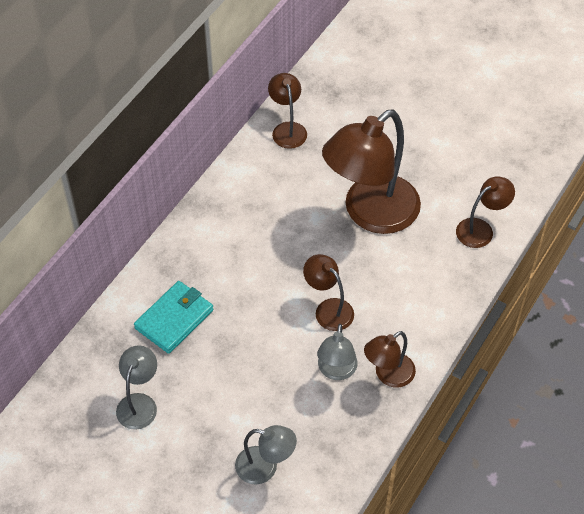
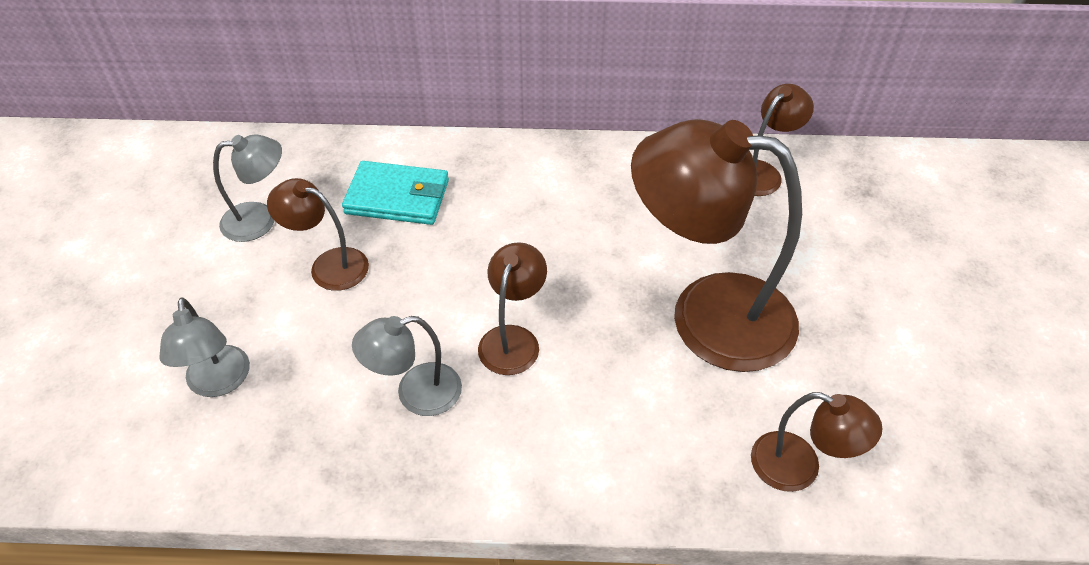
camera: 60 degrees right, 5 degrees down
(388, 375) = (445, 462): brown lamp -> brown lamp (328, 265)

